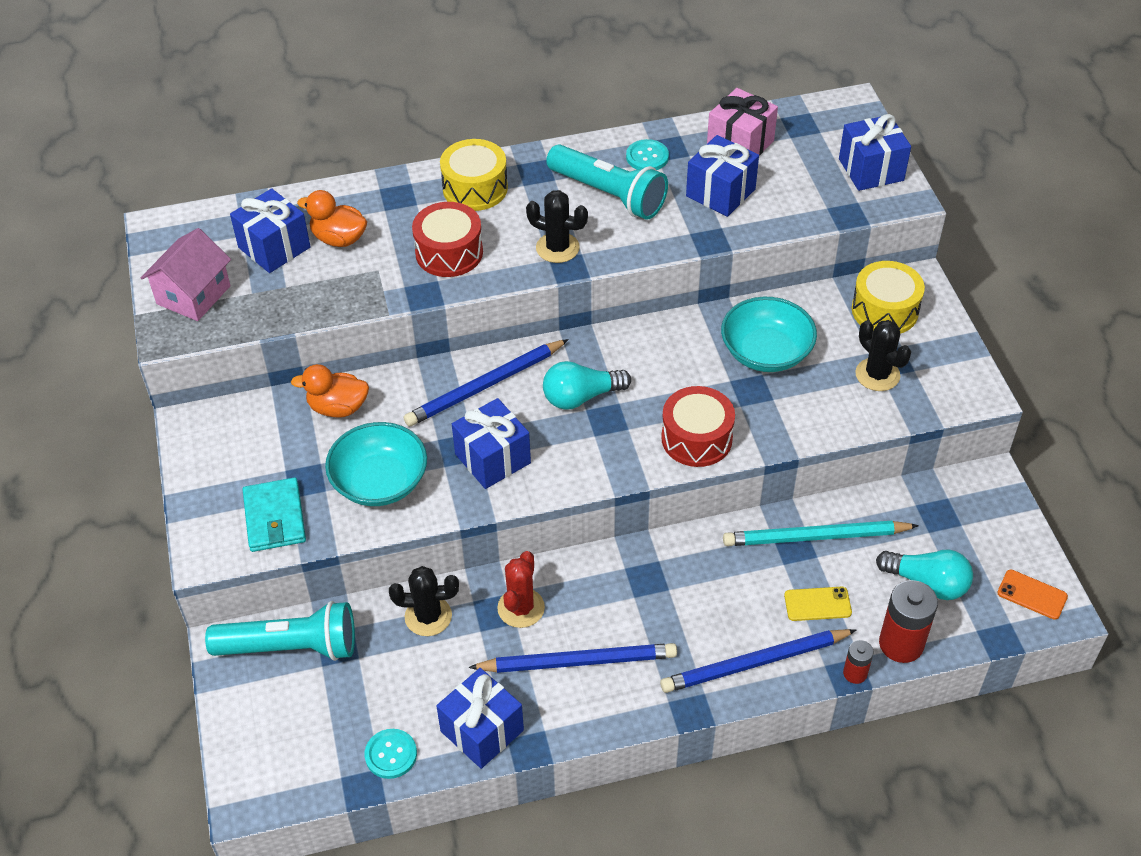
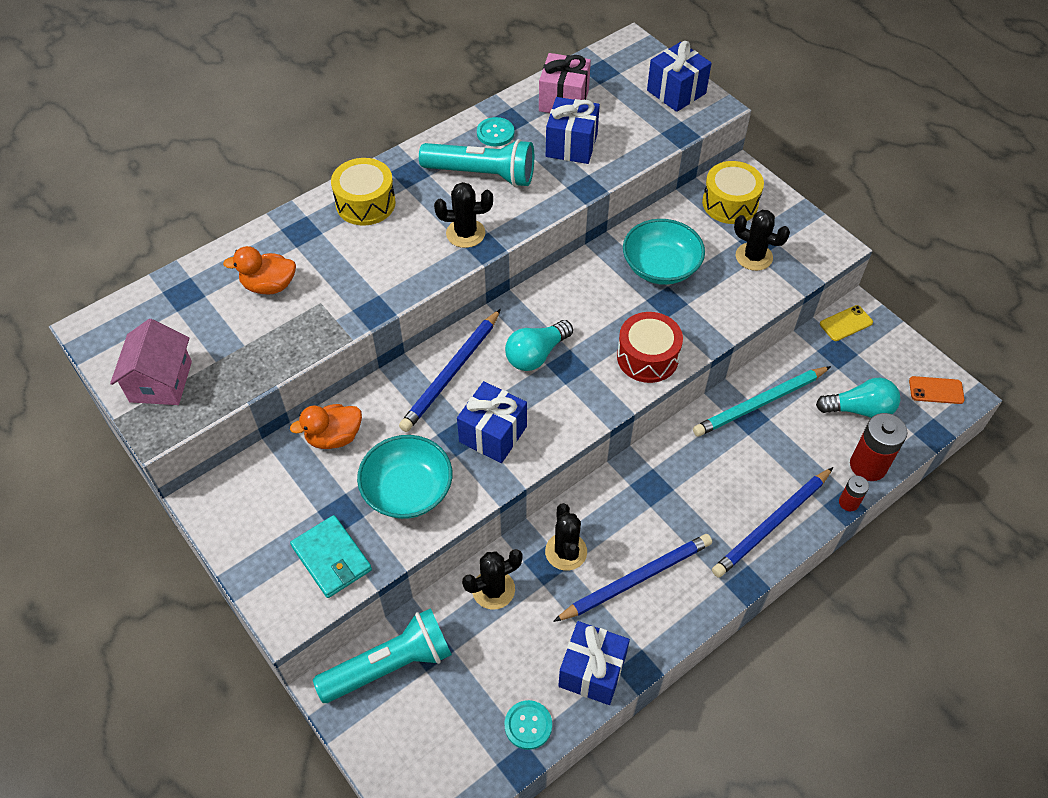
camera: 25 degrees left, 5 degrees up
(274, 247) = (213, 312): blue gift -> none
(449, 252) = (375, 267): red drum -> none
(521, 608) = (566, 551): red cactus -> black cactus
(817, 604) = (791, 457): yellow phone -> yellow phone (846, 323)

